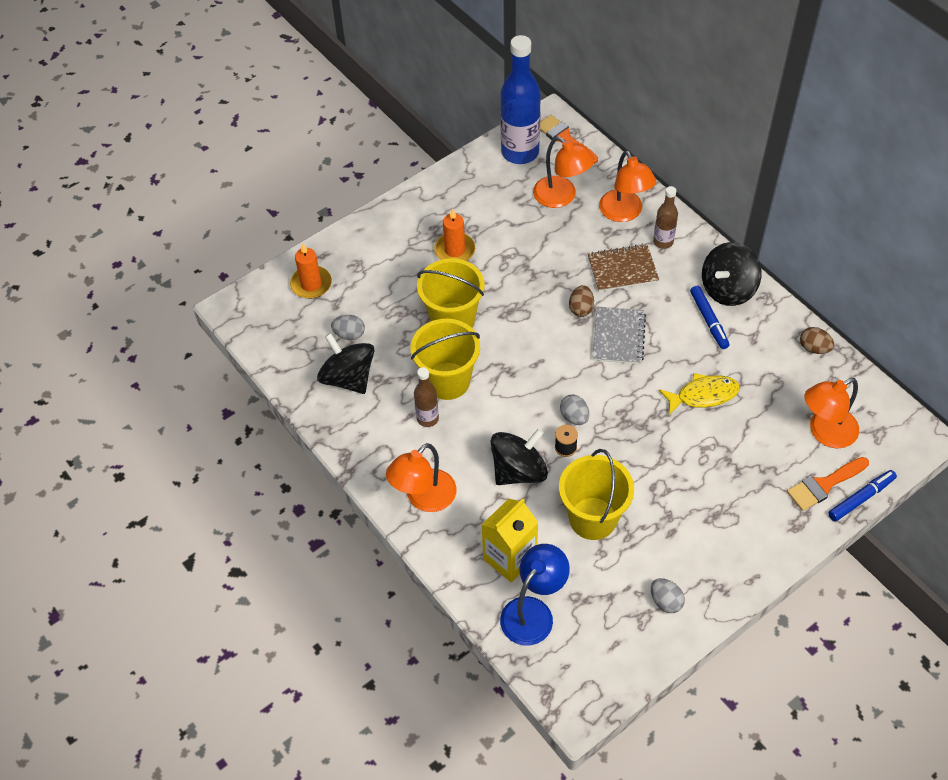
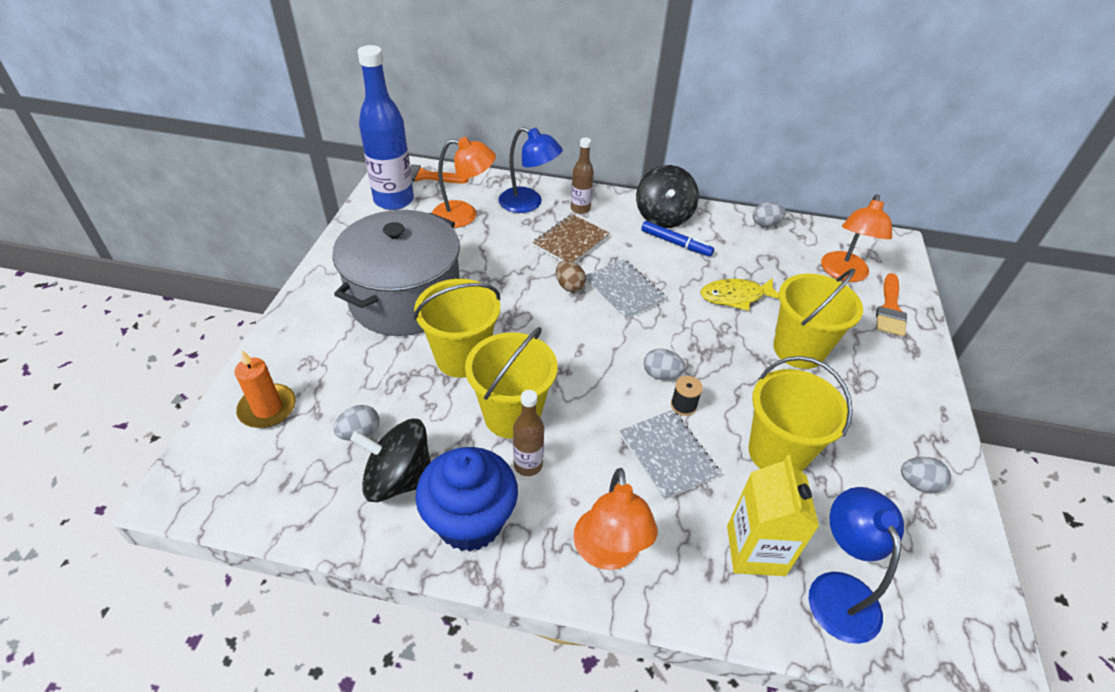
camera: 45 degrees left, 10 degrees down
(366, 429) = (470, 521): none -> blue cupcake
(455, 250) = (405, 298): orange candle -> grey pot
(519, 470) = (667, 455): black spinning top -> grey notebook
(624, 213) = (528, 203): orange lamp -> blue lamp
(700, 465) = (798, 350): none -> yellow bucket
(703, 395) = (736, 297): yellow fish -> yellow fish turned 135 degrees counterclockwise
(814, 348) = (765, 224): brown egg -> grey egg
(861, 498) = (921, 303): blue marker -> none

